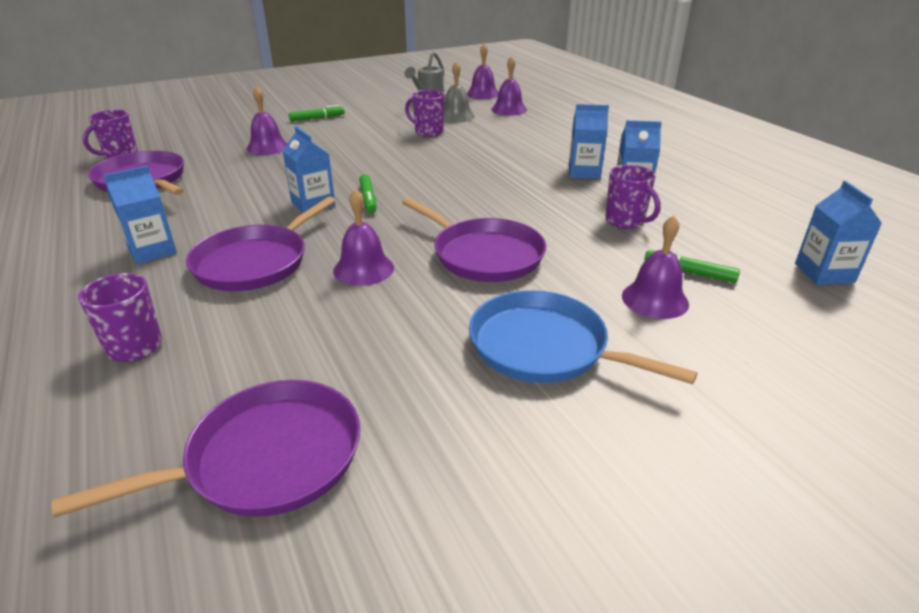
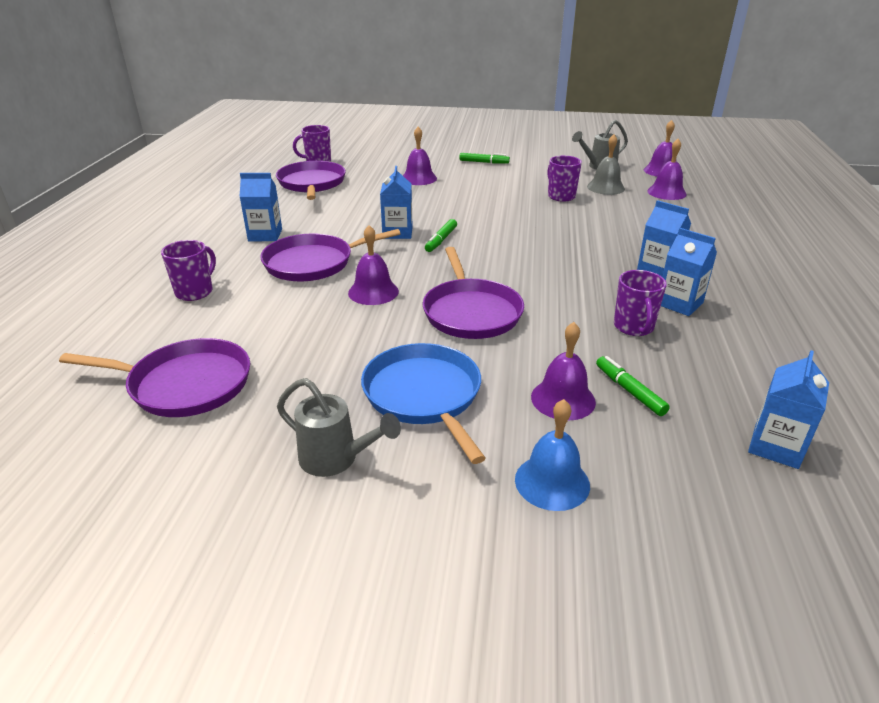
camera: 35 degrees right, 0 degrees up
(547, 450) = (335, 459): none -> grey watering can
(739, 372) = (552, 482): none -> blue bell

